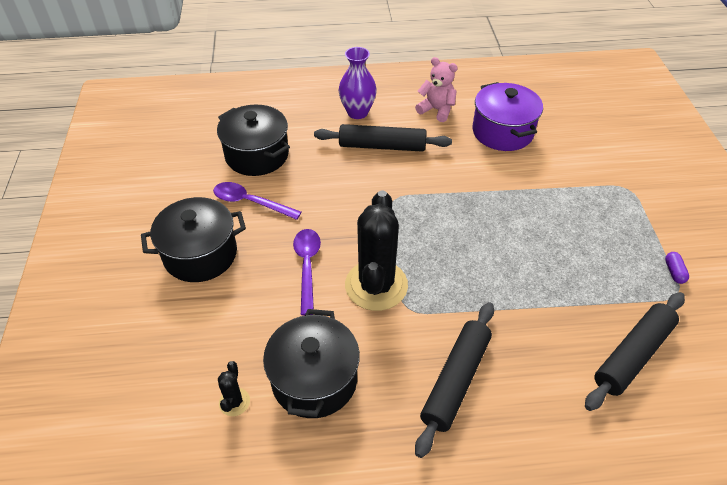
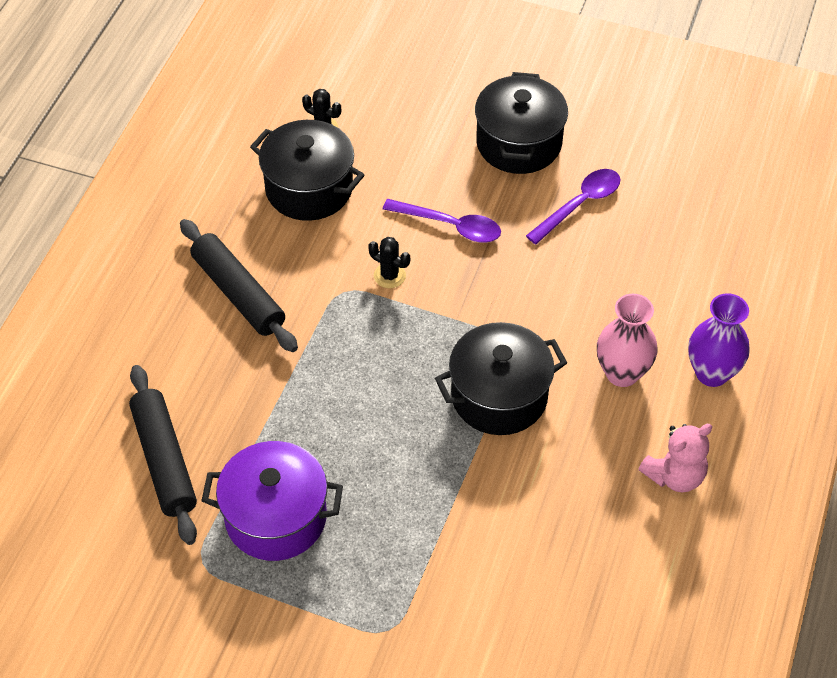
camera: 115 degrees right, 5 degrees up
(257, 155) = (666, 233): black pot -> black pot (499, 396)
(376, 285) = (389, 275): black cactus -> black cactus, size x0.43
(382, 146) = (622, 373): black rolling pin -> pink vase
(502, 132) = (583, 537): purple pot -> purple pot (276, 517)
(674, 272) = (231, 582): purple capsule -> none

